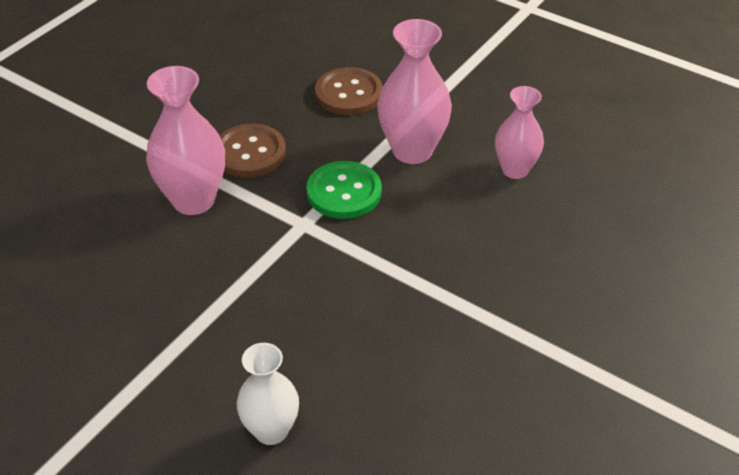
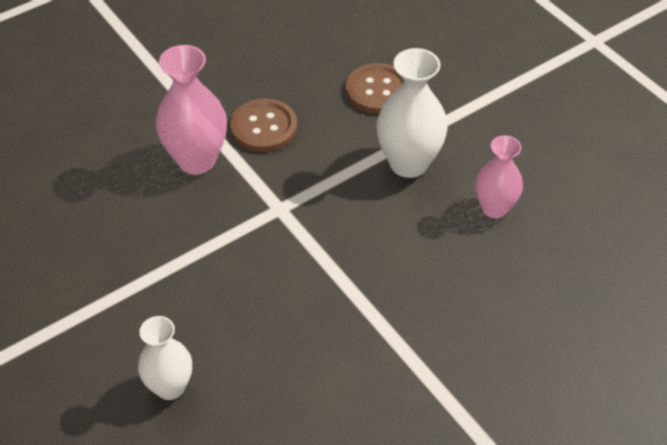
camera: 20 degrees right, 5 degrees up
(344, 192) = (328, 188): green button -> none
(412, 150) = (408, 163): pink vase -> white vase

